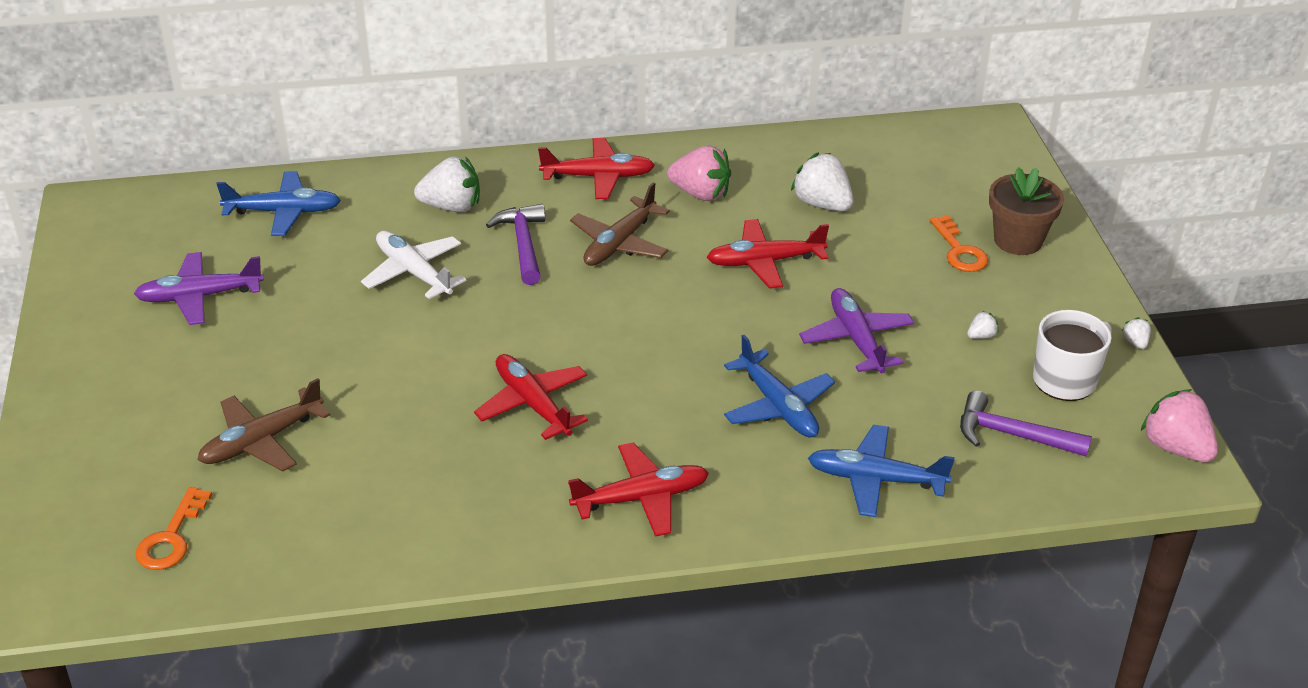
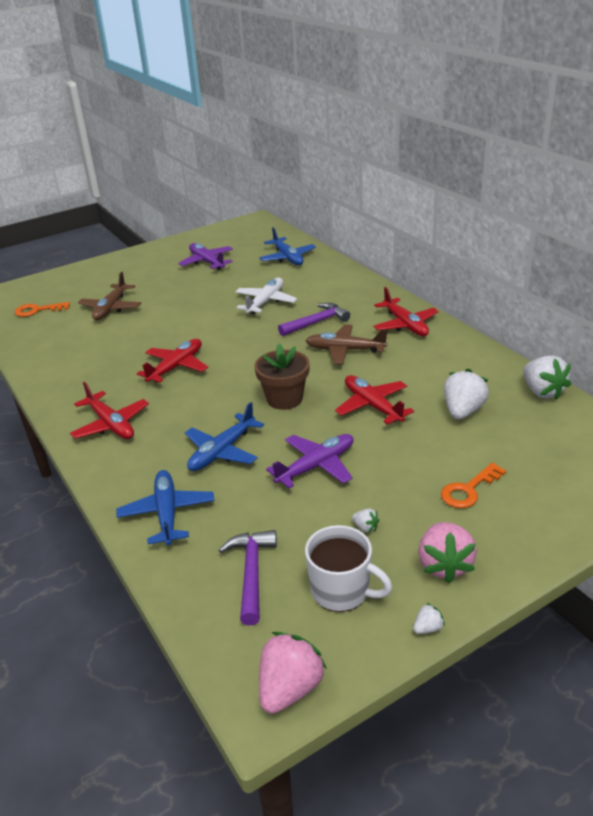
camera: 70 degrees right, 5 degrees down
(262, 441) = (111, 308): brown plane -> brown plane turned 105 degrees counterclockwise
(452, 206) = (332, 294): white strawberry -> white strawberry (542, 392)
(700, 194) = (424, 362): pink strawberry -> pink strawberry (444, 565)
(1018, 240) = (514, 519): brown flower pot -> brown flower pot (284, 399)

